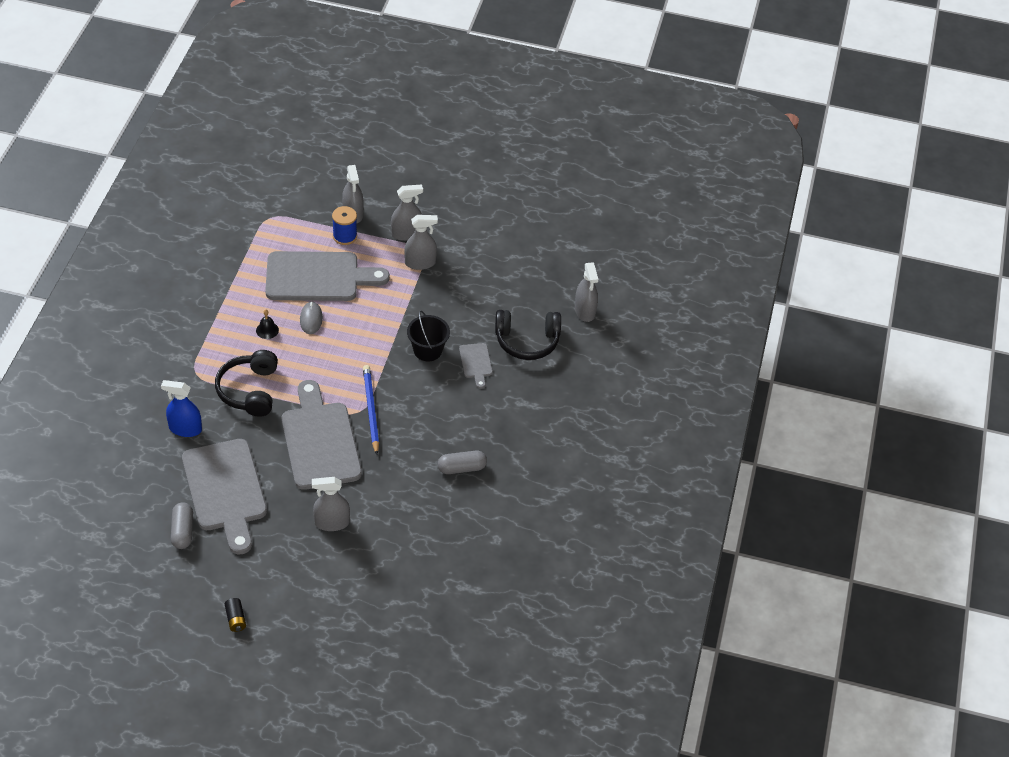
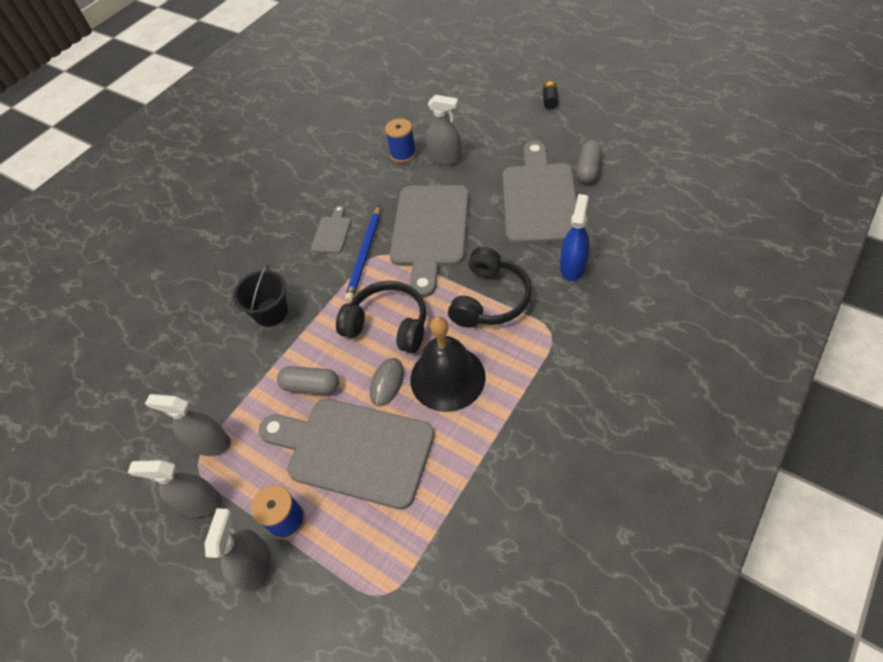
camera: 150 degrees left, 5 degrees up
(185, 429) = (572, 267): blue spray bottle -> blue spray bottle turned 105 degrees counterclockwise
(267, 330) = (447, 377): black bell -> black bell, size x2.49
(378, 521) = (403, 154): none -> blue spool
(461, 468) = (306, 186): grey capsule -> grey capsule (311, 386)
(476, 363) = (229, 287): grey cutting board -> grey cutting board (332, 233)
(527, 341) = (160, 303): black headphones -> black headphones (388, 325)
(585, 311) = (74, 328): grey spray bottle -> none

